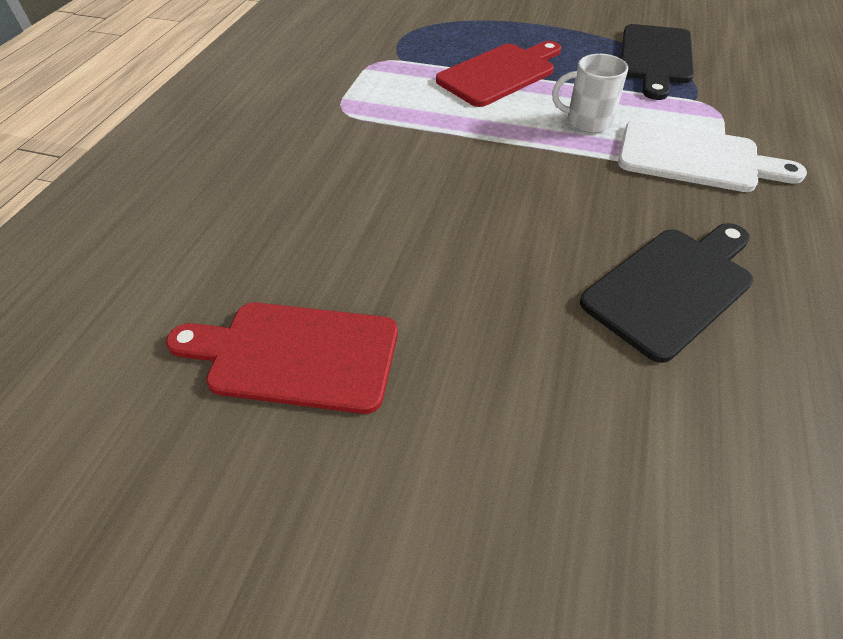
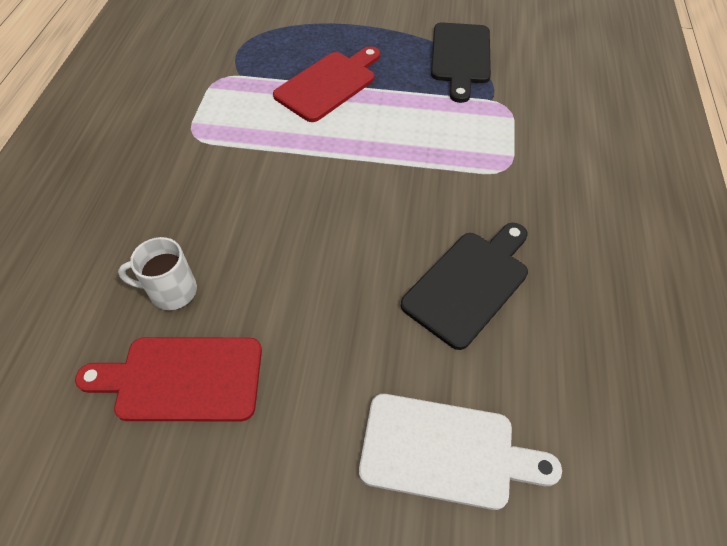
camera: 10 degrees left, 5 degrees up
(587, 121) = (404, 130): white mug -> white mug (171, 291)
(695, 158) = (490, 160): white cutting board -> white cutting board (445, 452)

